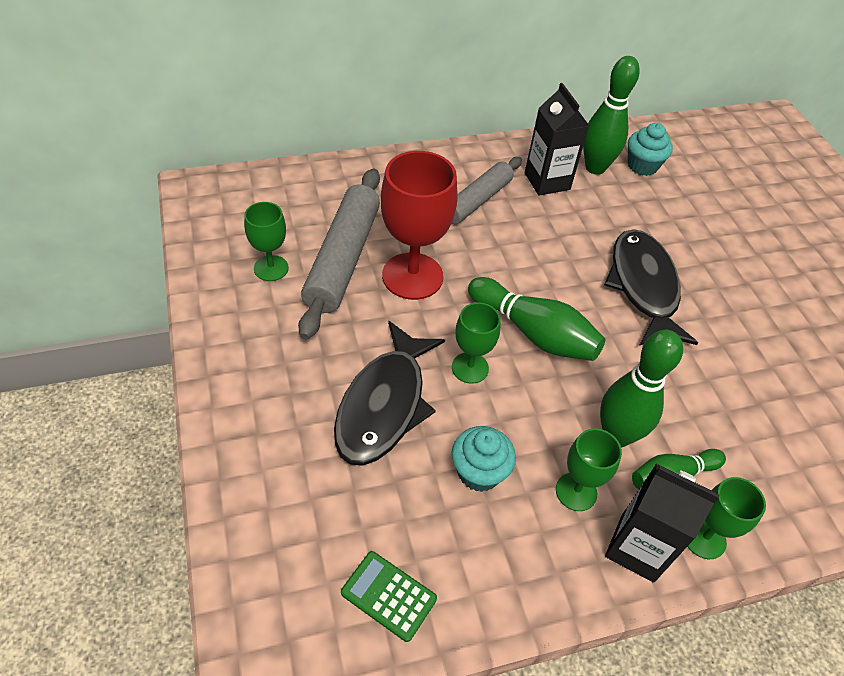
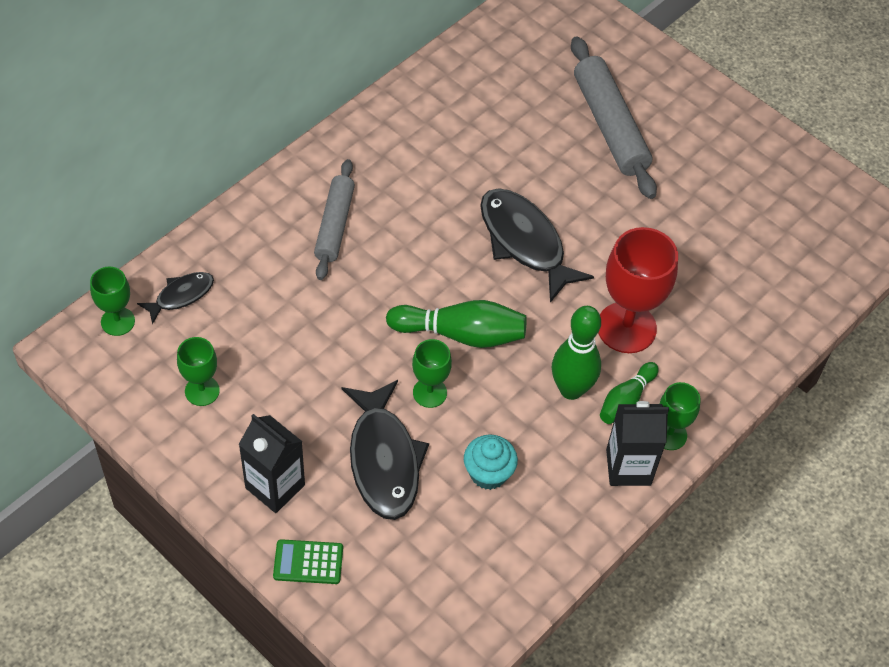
camera: 30 degrees left, 5 degrees up
(313, 194) = (181, 296): none -> black fish
(342, 259) = (257, 348): grey rolling pin -> grey rolling pin (609, 126)
(388, 596) = (481, 594): green calculator -> green calculator (308, 562)
(412, 276) = (329, 333): red goblet -> red goblet (626, 327)
(547, 181) = (384, 171): black carton -> black carton (275, 486)
(576, 491) = (565, 449): green goblet -> green goblet (118, 321)
(595, 168) = (418, 132): green bowling pin -> none
(642, 166) = (458, 108): turquoise cupcake -> none

